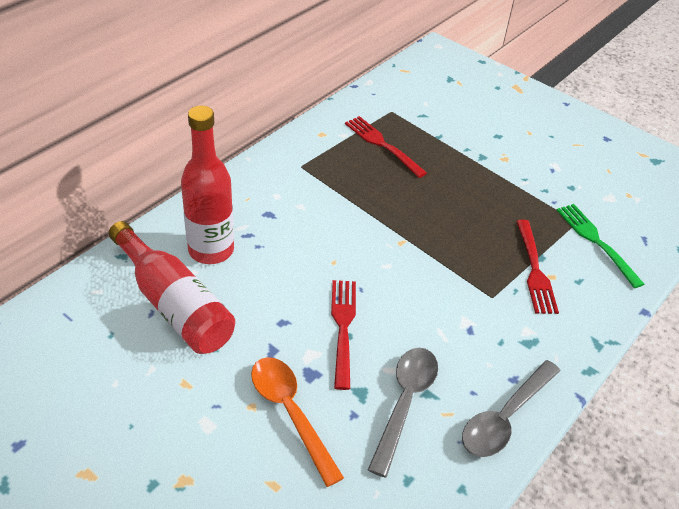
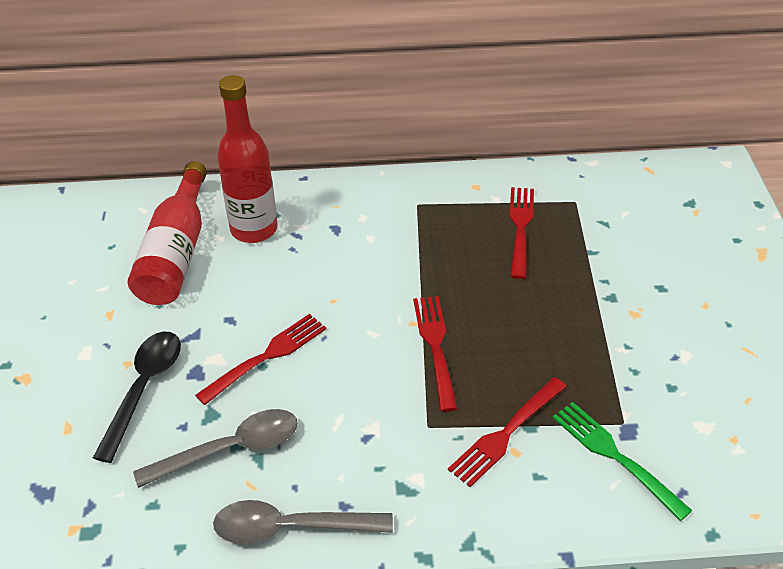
camera: 50 degrees right, 0 degrees up
(290, 413) = (144, 389): orange spoon -> black spoon
(434, 248) = (436, 347): none -> red fork
(597, 242) = (616, 457): green fork -> green fork turned 60 degrees counterclockwise

